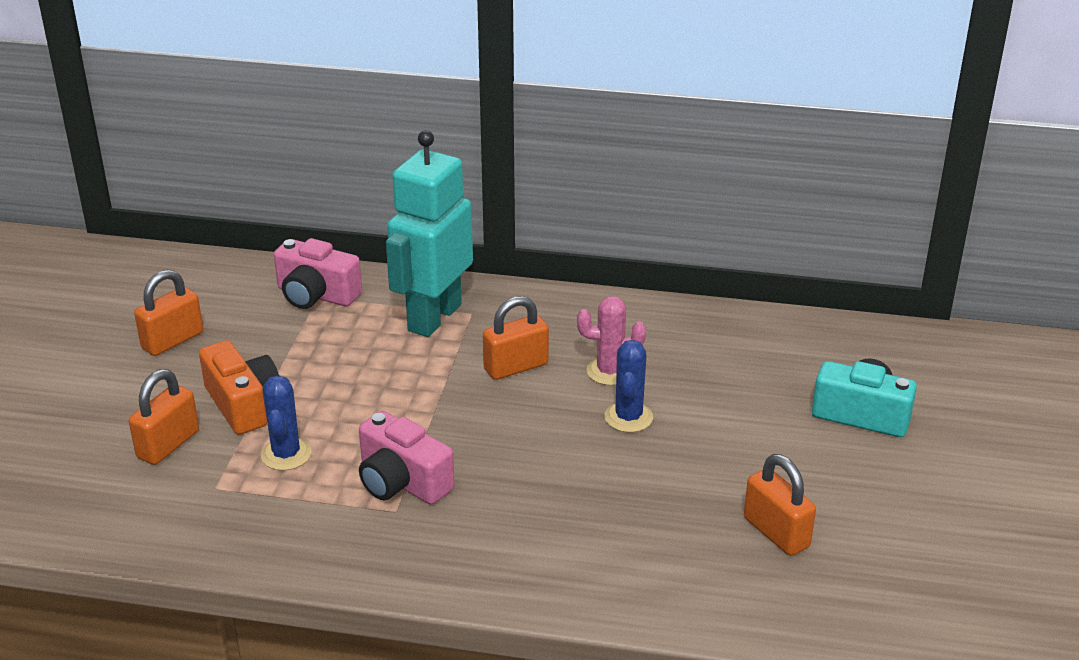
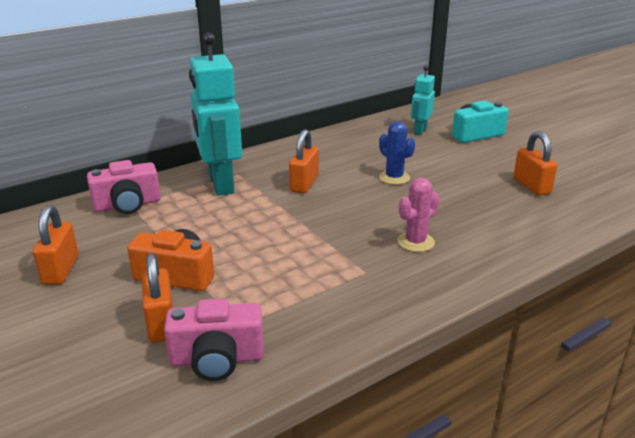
camera: 45 degrees left, 5 degrees down
(286, 454) = (252, 284): blue cactus -> none
(402, 482) = (343, 258): pink camera -> pink camera (217, 359)
(609, 371) = (351, 166): pink cactus -> pink cactus (415, 242)
(776, 532) = (531, 186): orange padlock -> orange padlock turned 60 degrees clockwise
(794, 366) = (420, 131): none -> turquoise robot

